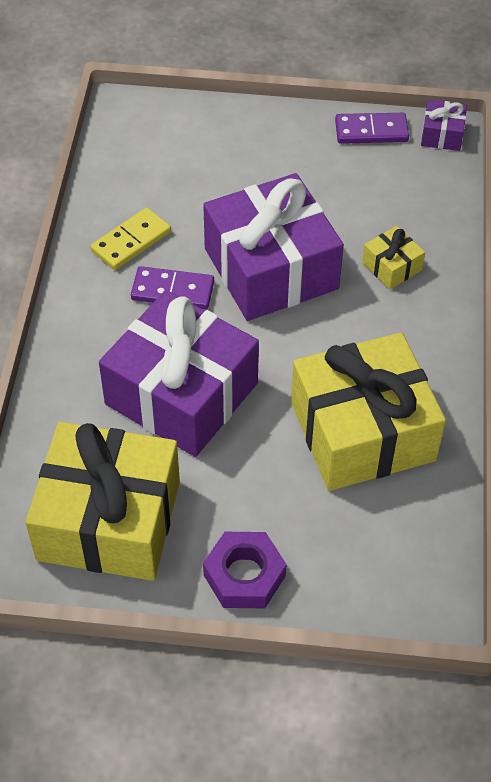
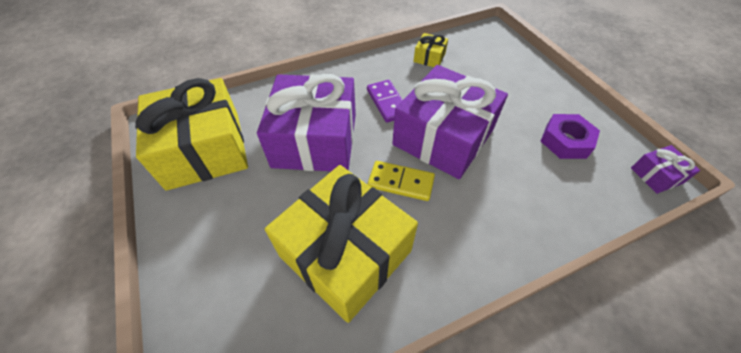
camera: 60 degrees right, 0 degrees up
(131, 241) = (407, 72): yellow domino -> yellow domino (401, 182)
(244, 575) = (185, 238): purple nut -> purple nut (565, 141)
(371, 131) = (607, 135): purple domino -> none
(391, 266) = (507, 201): yellow gift -> yellow gift (429, 57)

